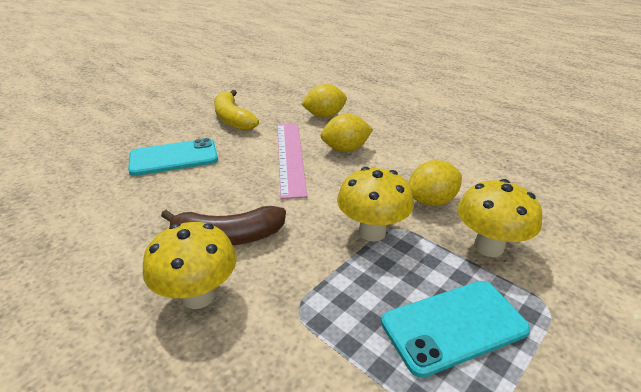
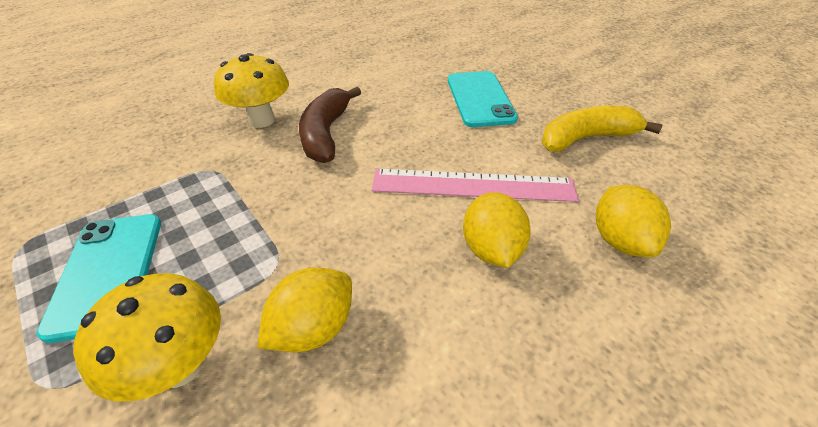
camera: 100 degrees right, 10 degrees up
(372, 232) = (280, 239): yellow mushroom -> none
(431, 201) = (313, 328): yellow lemon -> yellow lemon turned 60 degrees clockwise

